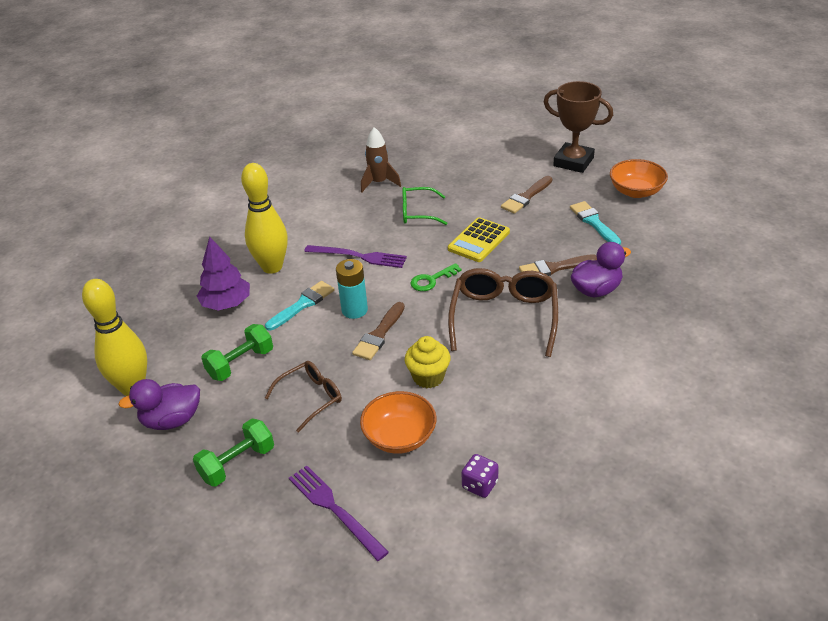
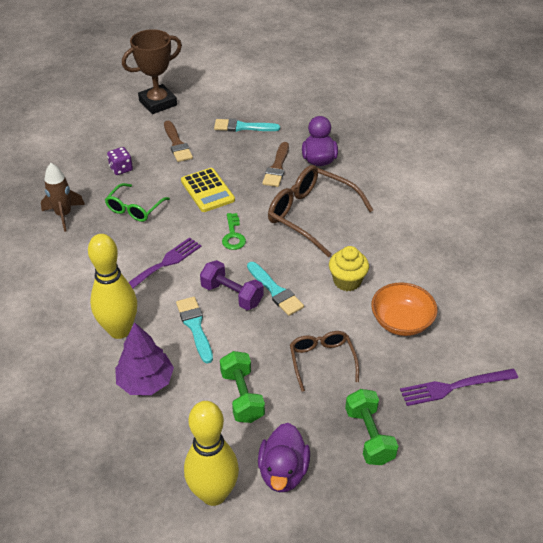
camera: 65 degrees left, 5 degrees up
(354, 310) = (232, 295): turquoise battery -> purple dumbbell
(379, 334) = (275, 291): brown brush -> turquoise brush
(480, 485) = (473, 297): purple dice -> purple dice (121, 169)
(636, 191) = (226, 93): orange bowl -> none

